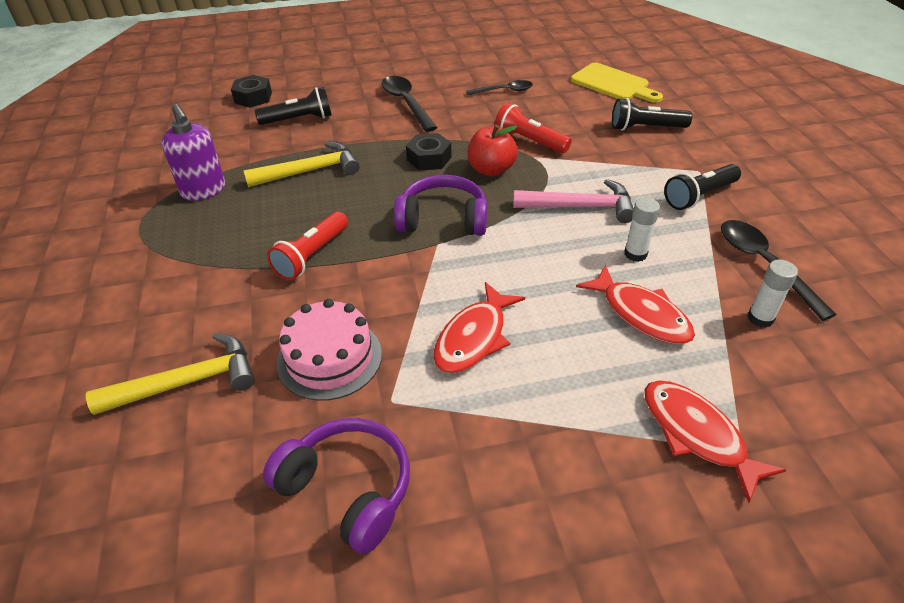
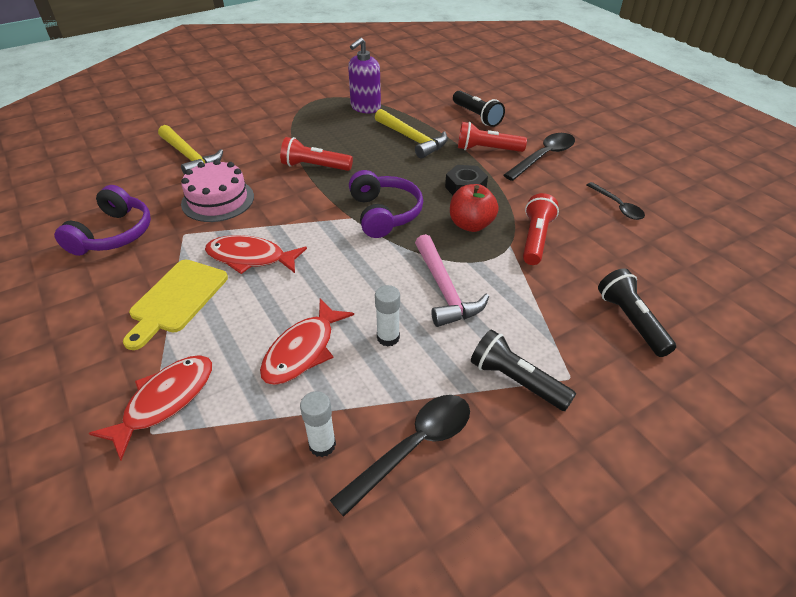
camera: 70 degrees right, 0 degrees up
(253, 97) = (492, 90): black nut -> none
(369, 129) = (487, 149): none -> red flashlight
(613, 84) = (711, 282): yellow cutting board -> yellow cutting board (176, 299)

